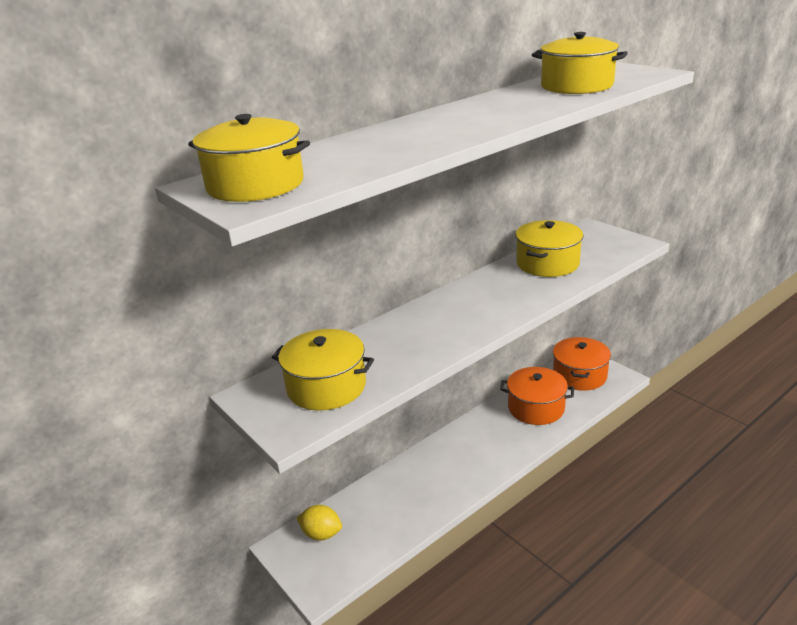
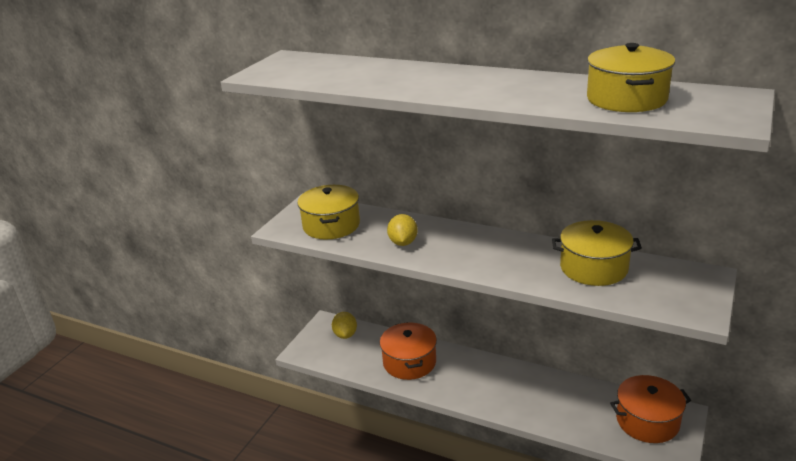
camera: 65 degrees right, 0 degrees up
(255, 185) = (290, 67): yellow pot -> none
(418, 345) = (403, 243): none -> yellow lemon
(536, 408) = (566, 402): orange pot -> orange pot (409, 362)

